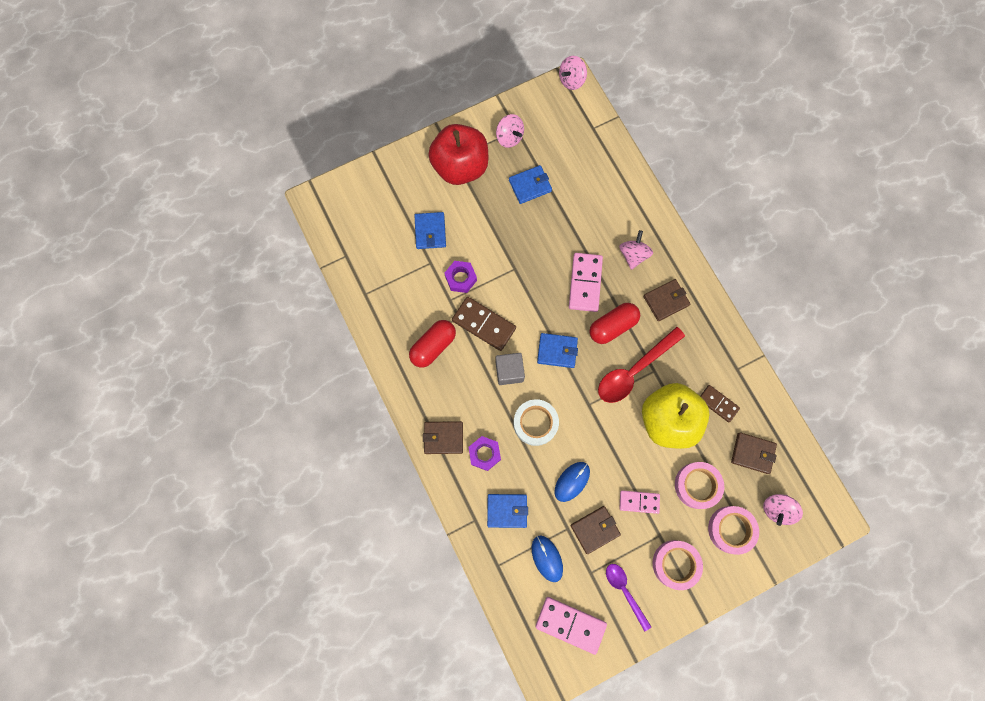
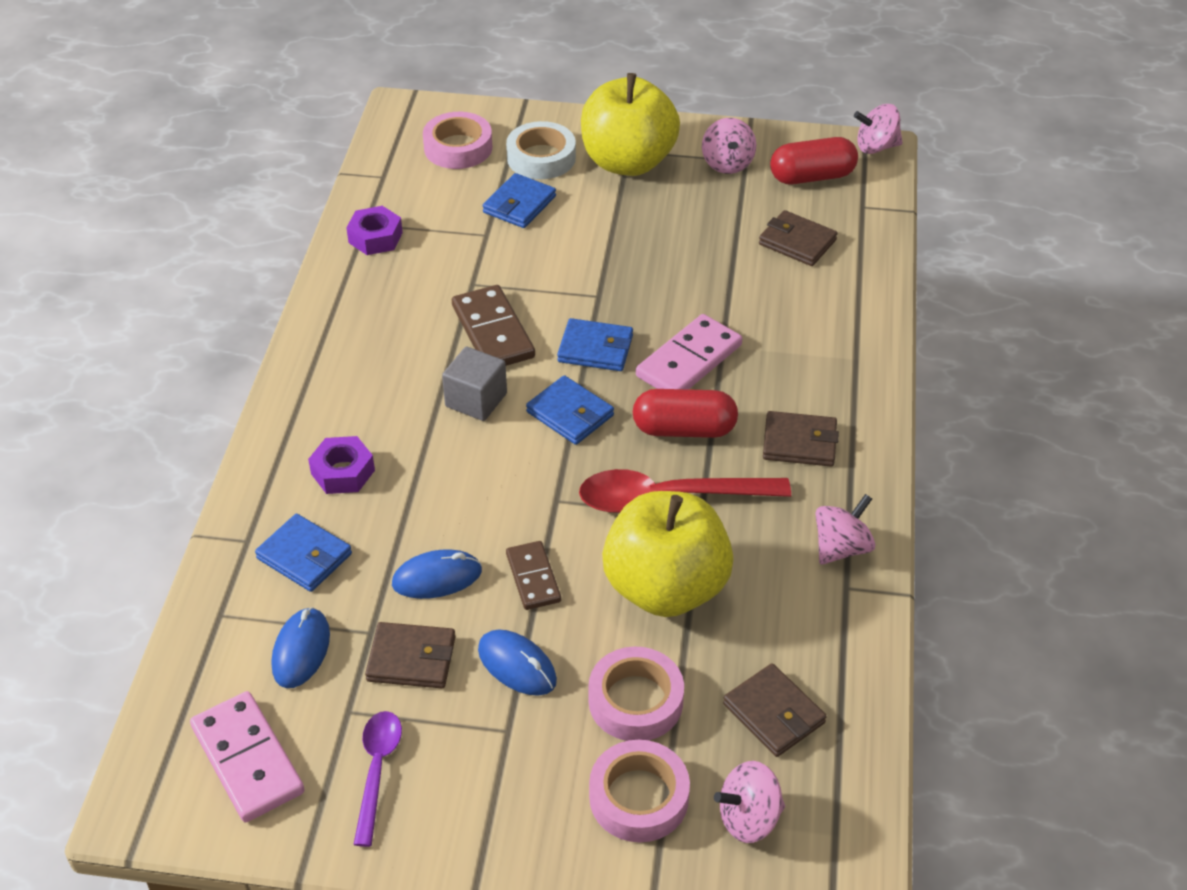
camera: 35 degrees right, 30 degrees down
(433, 346) = (398, 319): red capsule -> red capsule (812, 177)
(443, 438) = (305, 422): brown wallet -> brown wallet (797, 242)
(460, 167) = (628, 162): red apple -> yellow apple
(461, 278) = (511, 269): purple nut -> purple nut (375, 237)
(530, 186) = (709, 223): blue wallet -> blue wallet (595, 349)
(535, 423) = (453, 478): white tape -> white tape (541, 158)
(633, 255) = (795, 366): pink spinning top -> pink spinning top (841, 548)
(639, 502) = (517, 665): pink domino -> blue mouse
(675, 564) = (497, 786): pink tape -> pink tape (458, 148)
(718, 404) = (771, 614): brown domino -> brown domino (533, 578)

